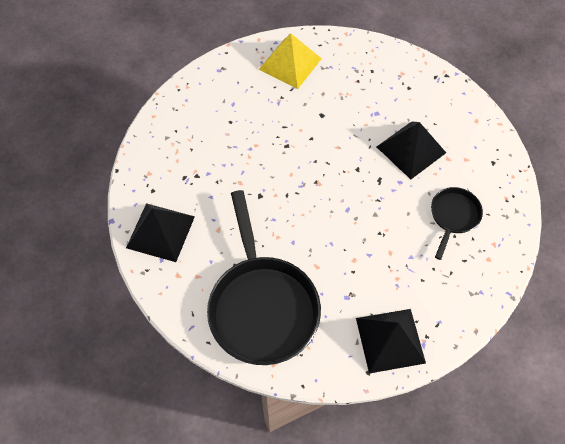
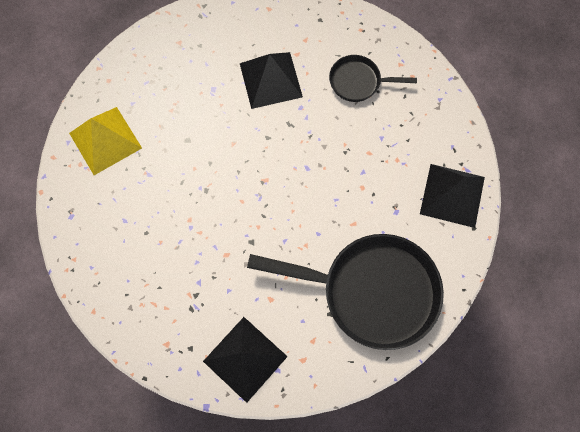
camera: 65 degrees left, 10 degrees up
(453, 216) = (358, 82): black pan -> black pan turned 45 degrees counterclockwise

